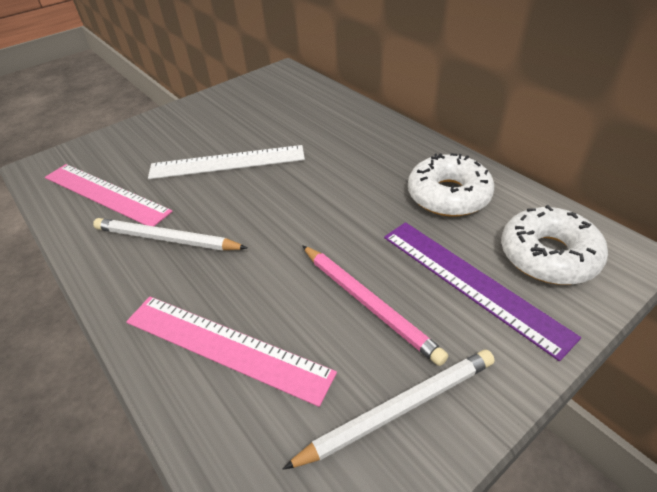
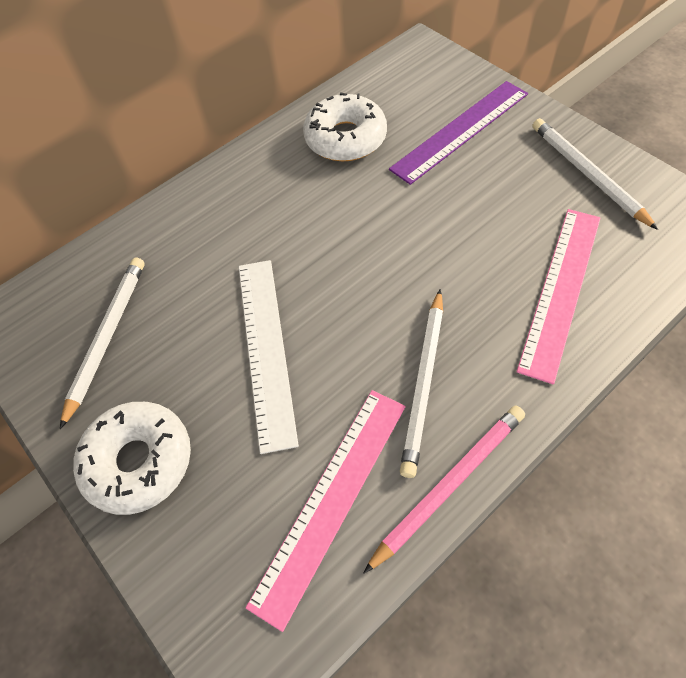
camera: 90 degrees left, 15 degrees up
(258, 104) = (107, 337): none -> white pencil
(368, 303) = (493, 194): pink pencil -> pink pencil (449, 485)
(548, 255) = (424, 86): white donut -> white donut (139, 461)

